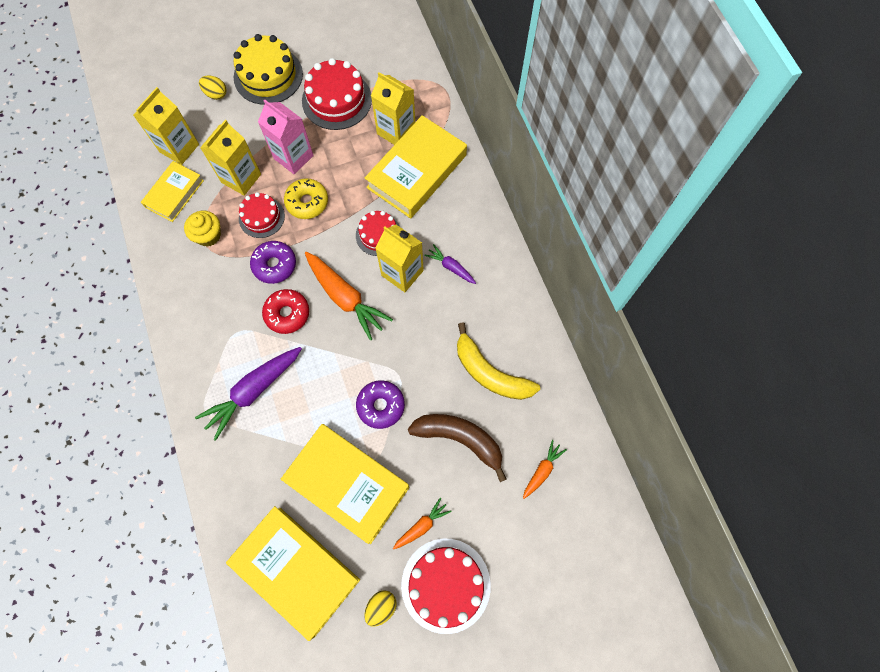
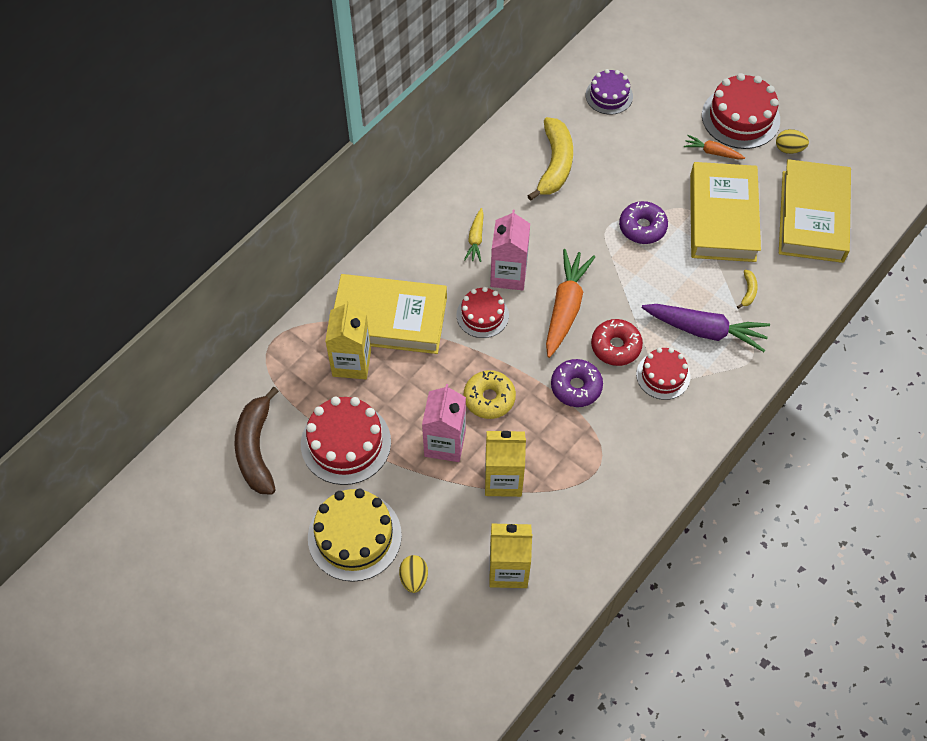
camera: 120 degrees left, 10 degrees down
(174, 194) = (565, 535): yellow book -> none
(208, 235) = (587, 469): yellow cupcake -> none
(261, 217) = (534, 431): red cake -> red cake (663, 375)
(263, 453) = (748, 291): none -> yellow banana
(402, 273) = (508, 275): yellow carton -> pink carton
(450, 267) = (476, 239): purple carrot -> yellow carrot
(460, 439) = (626, 159): brown banana -> brown banana (256, 448)
(542, 470) = (609, 96): orange carrot -> purple cake

